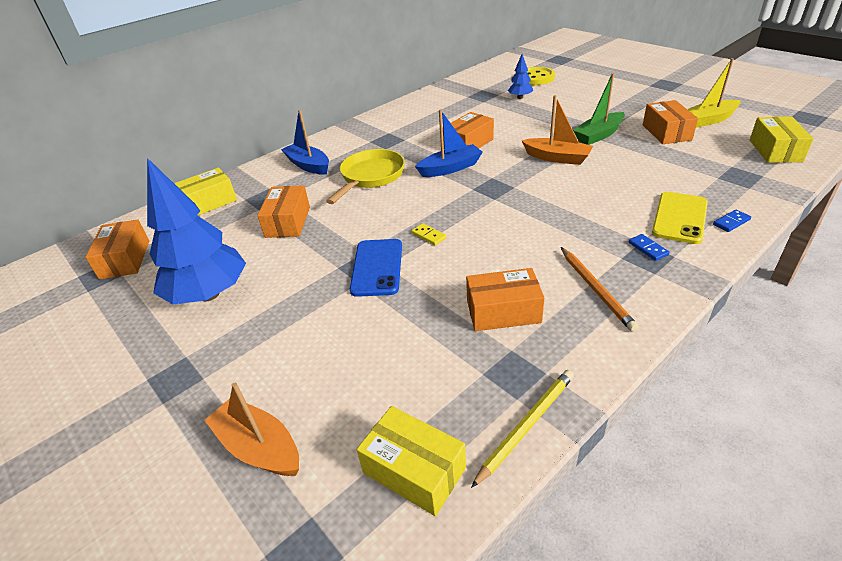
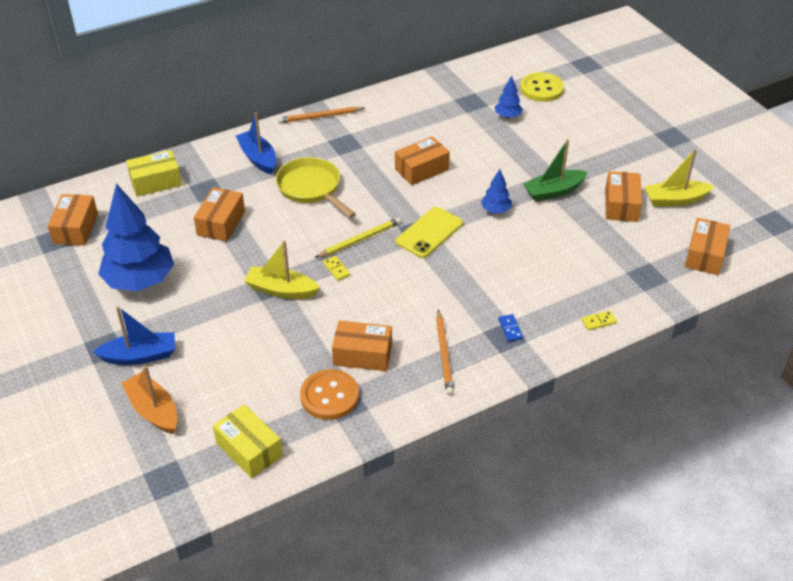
camera: 10 degrees right, 5 degrees up
(355, 127) = (319, 117): none -> orange pencil
(370, 177) = (311, 188): yellow pan -> yellow pan turned 75 degrees counterclockwise
(377, 267) = (281, 290): blue phone -> yellow boat
(450, 168) = (389, 197): blue boat -> blue boat (140, 356)
(489, 369) = (329, 396): none -> orange button
(526, 425) = (335, 440): yellow pencil -> yellow pencil (360, 239)
(557, 158) = (495, 210): orange boat -> blue tree
(679, 218) = (559, 306): yellow phone -> yellow phone (429, 233)
(731, 222) = (598, 321): blue domino -> yellow domino
(775, 150) = (704, 255): yellow box -> orange box

